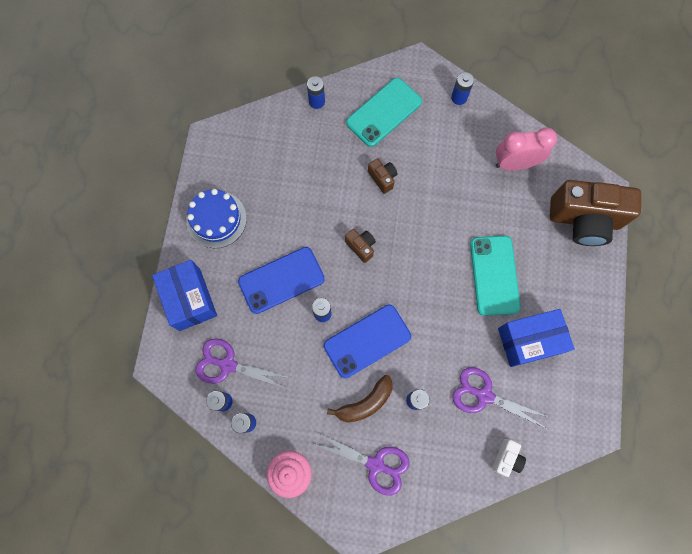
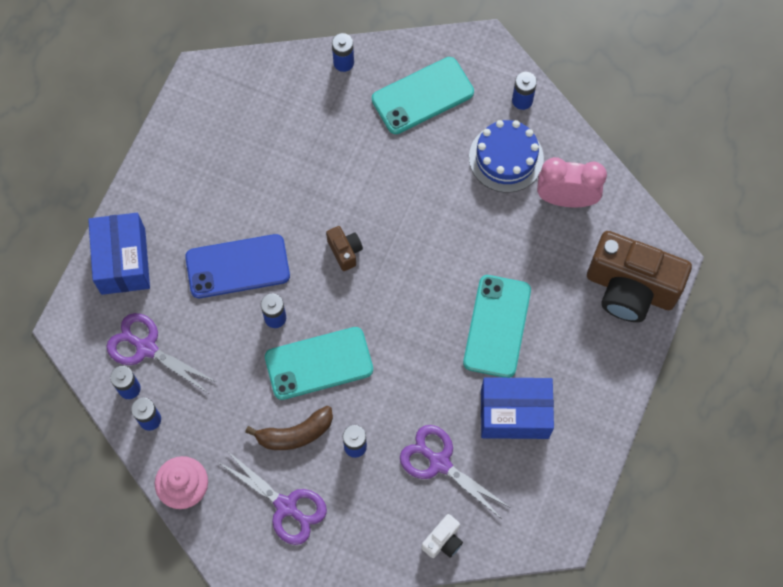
camera: 15 degrees right, 5 degrees down
(216, 219) = (181, 175): blue cake -> blue cake (506, 158)
(367, 341) = (319, 363): blue phone -> turquoise phone
(382, 178) = (396, 176): brown camera -> none

